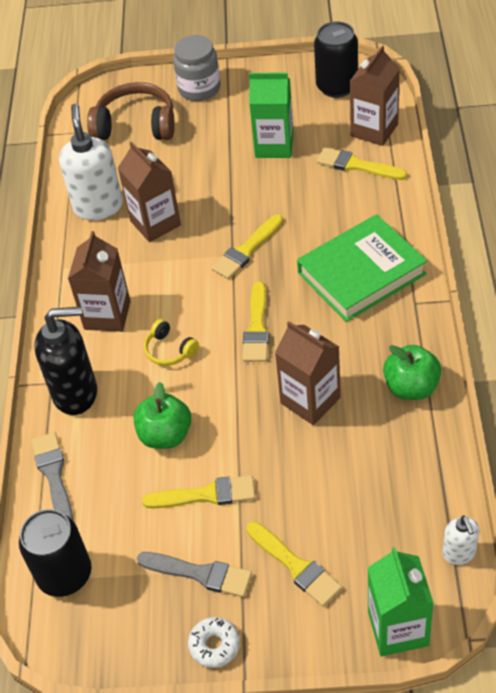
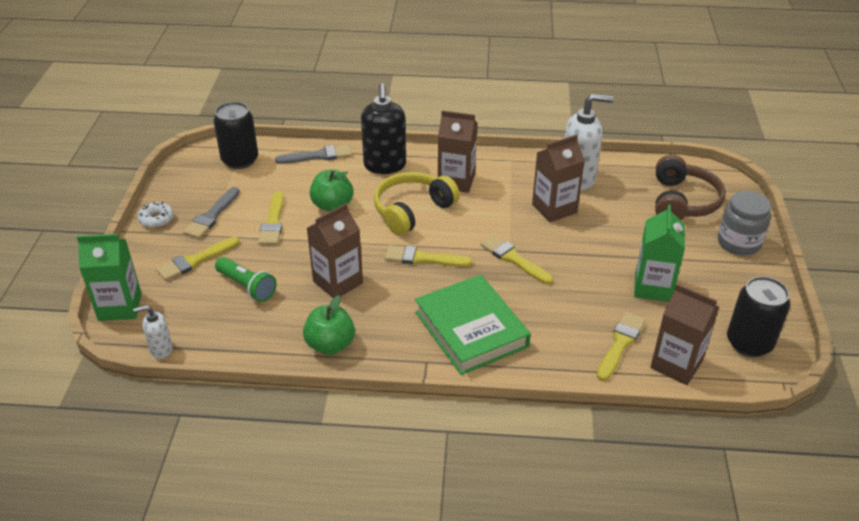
camera: 90 degrees right, 10 degrees down
(169, 350) = (412, 210): yellow headphones -> yellow headphones, size x1.94
(334, 492) = (247, 287): none -> green flashlight

